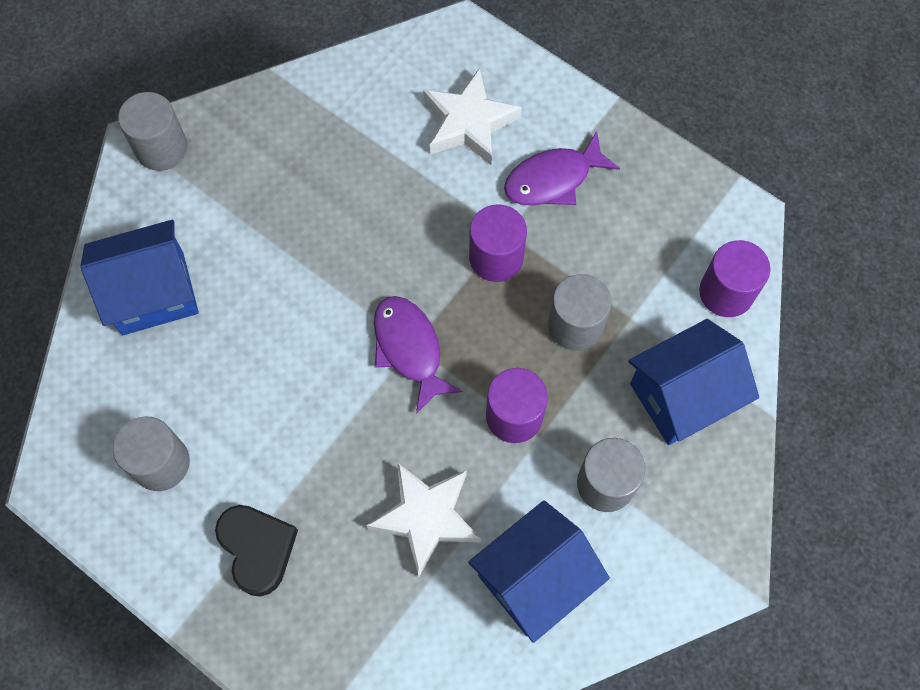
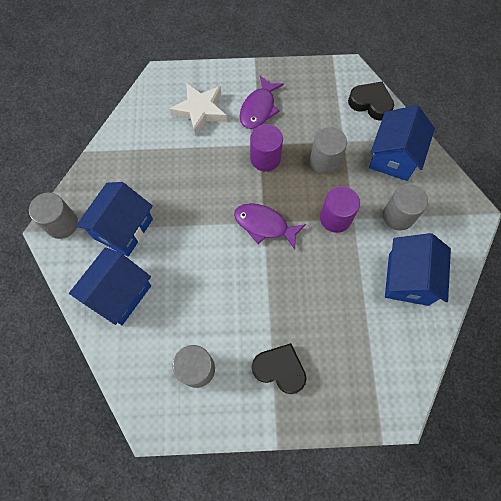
camera: 40 degrees left, 0 degrees up
(228, 212) = (123, 228): none -> blue house
(426, 517) = (340, 291): white star -> none
(726, 292) = (370, 103): purple cylinder -> black heart

